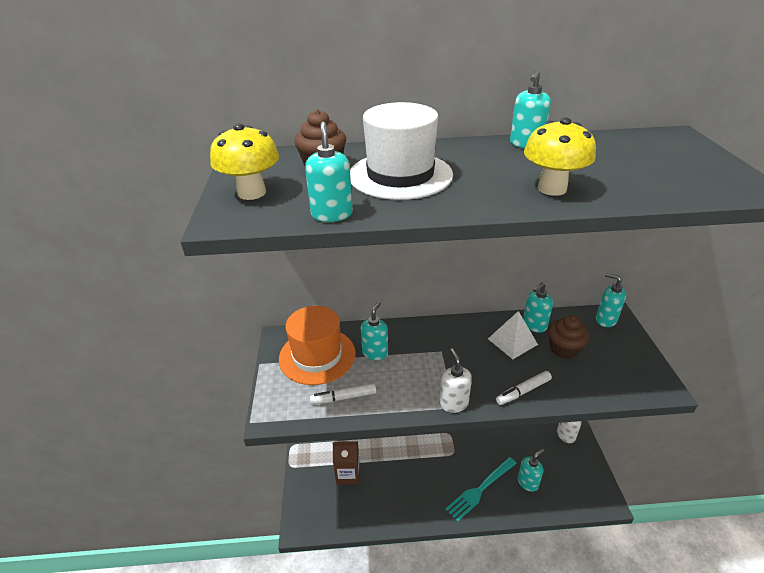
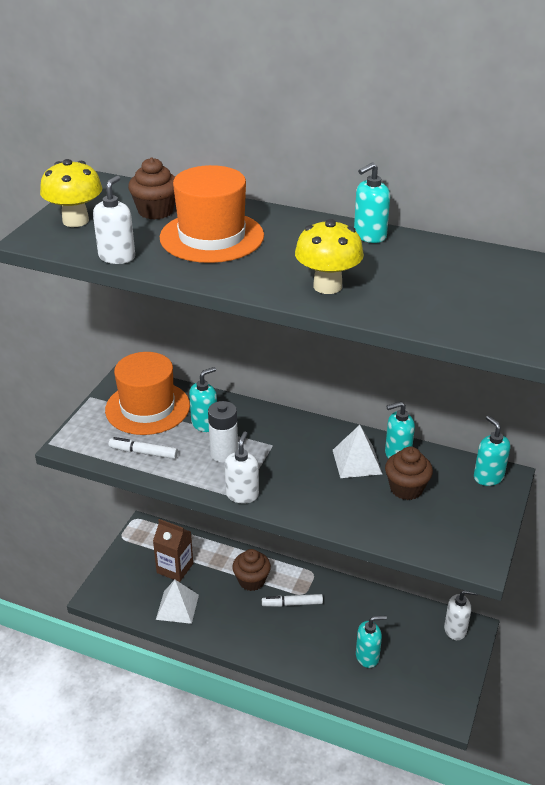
camera: 25 degrees right, 0 degrees up
(332, 214) = (117, 257): turquoise soap dispenser -> white soap dispenser
(370, 506) = (177, 607): none -> white pyramid
(400, 175) = (212, 237): white hat -> orange hat
(410, 372) = (224, 453): none -> white battery
(411, 459) = (251, 580): none -> brown cupcake
(480, 489) = (307, 640): turquoise fork -> none
(523, 391) = (322, 510): white marker -> white marker (292, 604)

